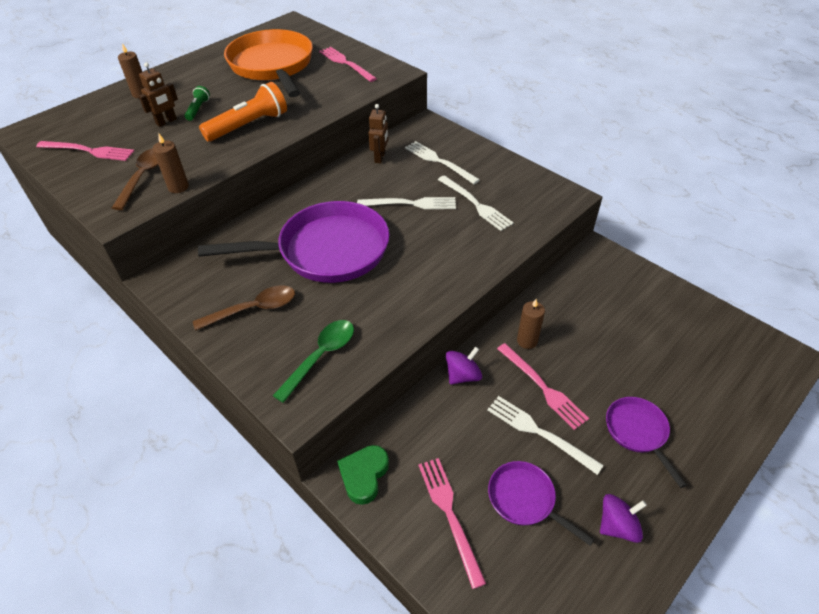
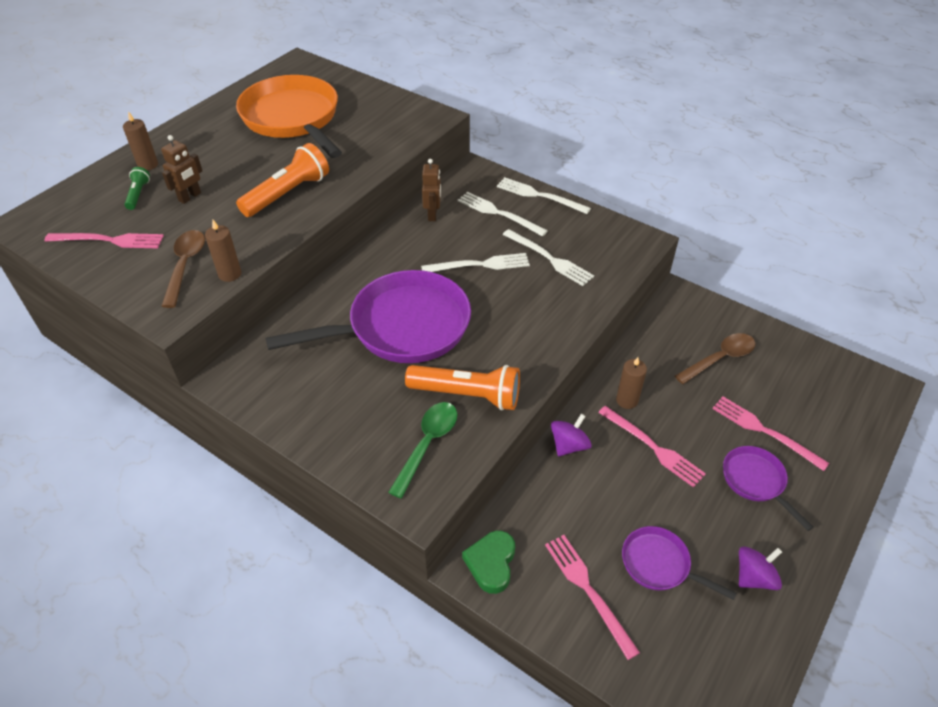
camera: 10 degrees left, 0 degrees up
(198, 109) = (222, 179): green flashlight -> green flashlight (138, 194)
(254, 309) = (340, 401): brown spoon -> brown spoon (720, 358)
(346, 63) = (376, 110): pink fork -> pink fork (765, 431)
(369, 316) = (467, 395): none -> orange flashlight
(539, 433) = (660, 495): white fork -> white fork (540, 196)

